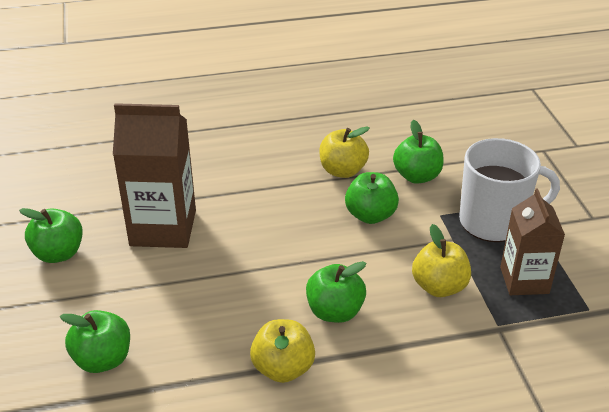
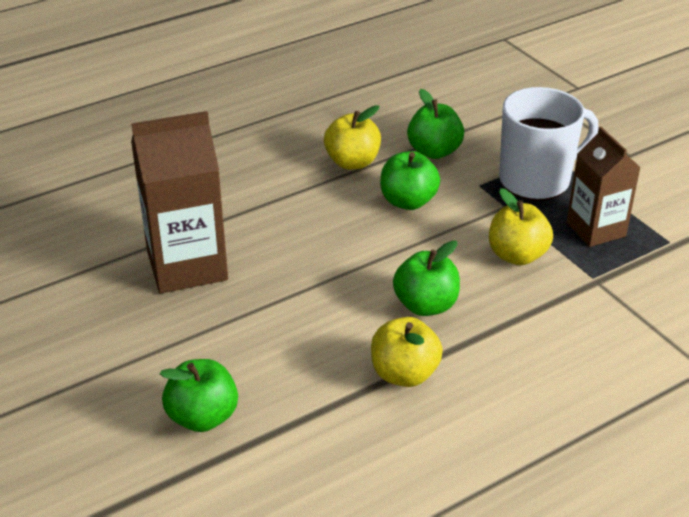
camera: 20 degrees left, 0 degrees up
(58, 253) = (79, 321): green apple -> none

